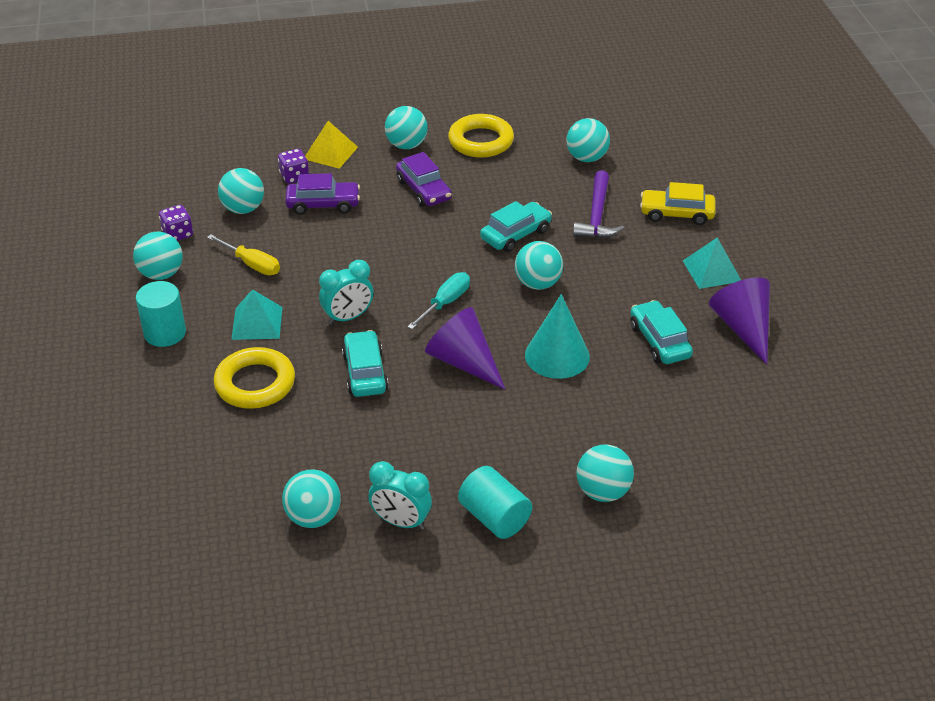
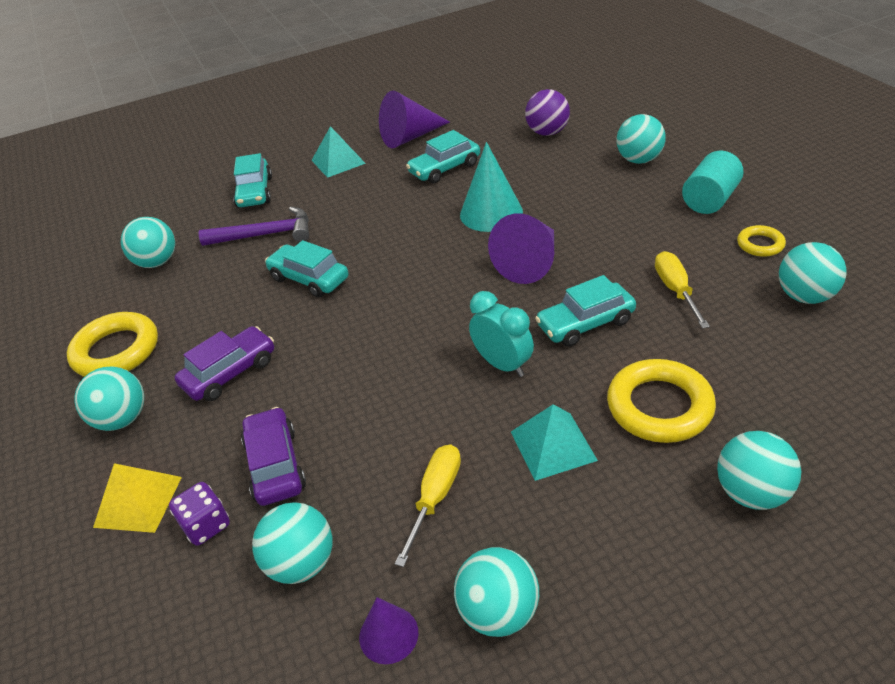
camera: 100 degrees left, 0 degrees up
(165, 333) = (626, 544): turquoise cylinder -> none
(178, 234) = (388, 634): purple dice -> purple cone
(371, 439) = (676, 290): none -> yellow screwdriver
(401, 522) = (760, 244): turquoise clock -> yellow ring
(445, 303) = (445, 298): turquoise screwdriver -> none
(538, 284) = (389, 246): turquoise ball -> turquoise ball (751, 493)
(676, 214) = (255, 192): yellow car -> turquoise car
(703, 436) = (547, 132): none -> purple ball

